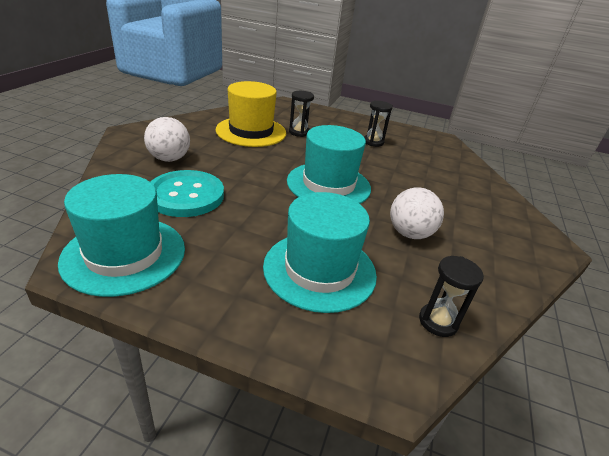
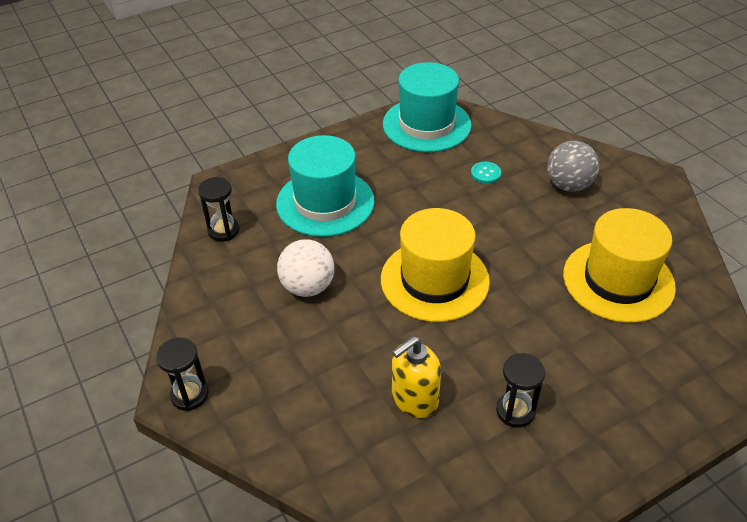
camera: 135 degrees right, 10 degrees up
(169, 159) = (568, 185): white ball -> grey ball
(186, 195) = (485, 173): turquoise button -> turquoise button, size x0.40
(299, 132) = (594, 334): black hourglass -> black hourglass (189, 395)
(328, 184) = (434, 280): turquoise hat -> yellow hat
(411, 167) = (414, 399): none -> yellow soap dispenser

